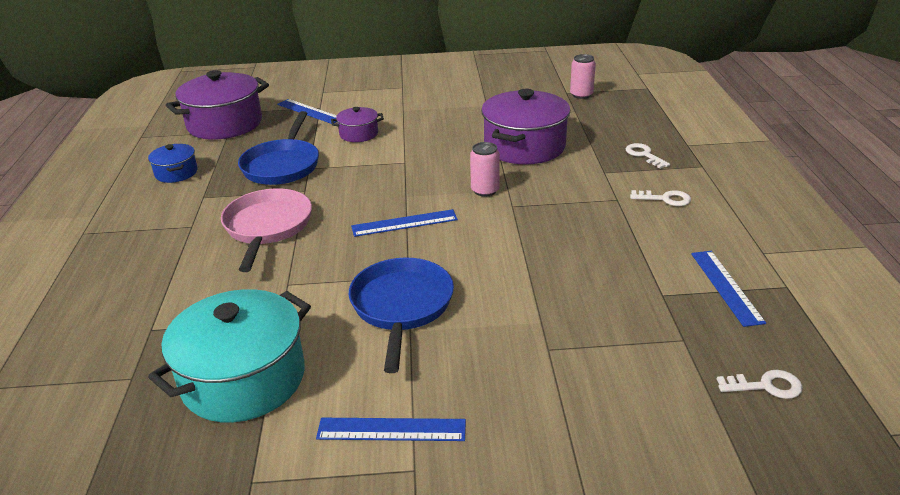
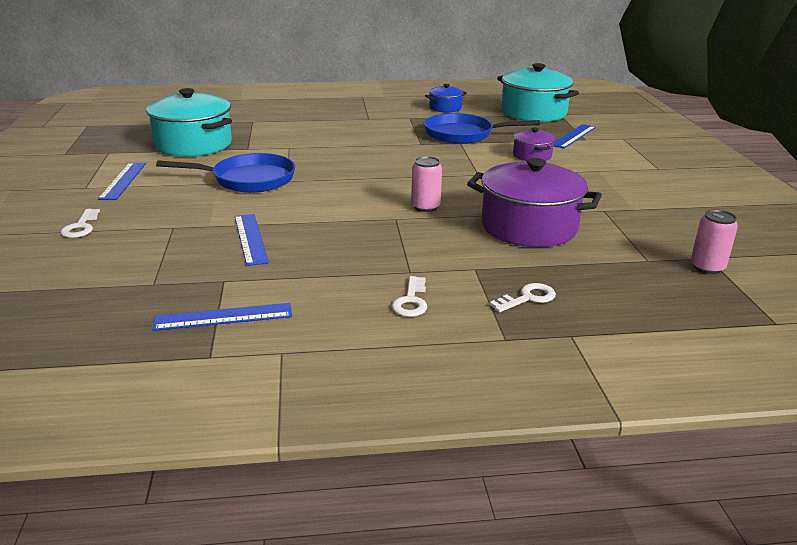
camera: 85 degrees right, 5 degrees down
(225, 124) = (533, 113): purple pot -> turquoise pot
(267, 227) = (365, 137): pink pan -> none
(404, 223) = (367, 177): blue ruler -> blue ruler (250, 239)
(766, 386) = (69, 315): white key -> white key (81, 227)

